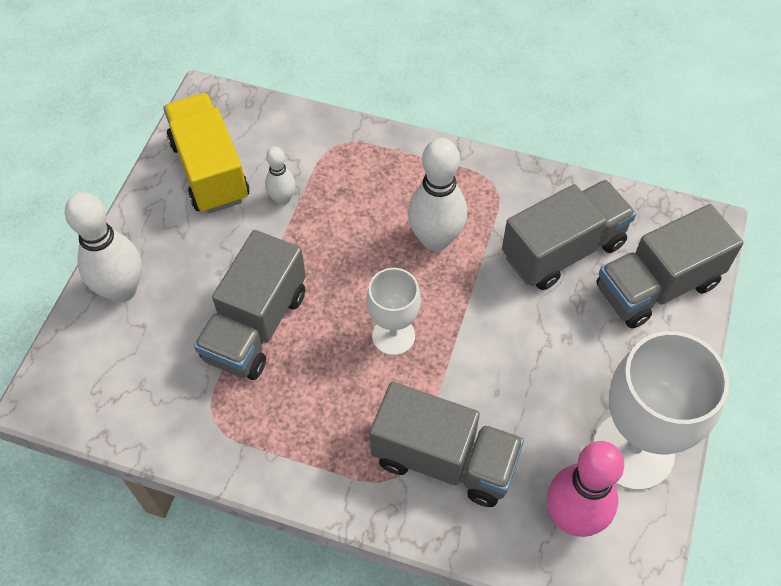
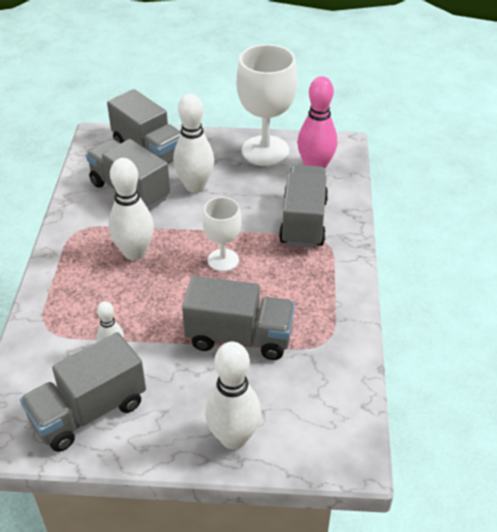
camera: 105 degrees left, 15 degrees down
(210, 170) = (89, 411): yellow truck -> grey truck
(559, 332) = (195, 186): none -> white bowling pin

